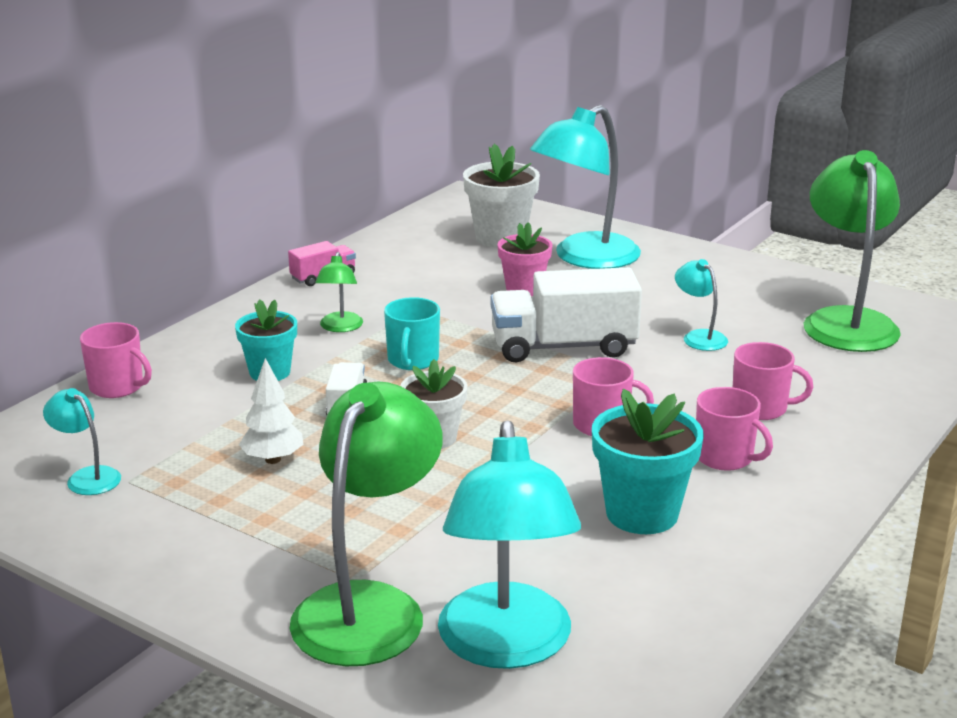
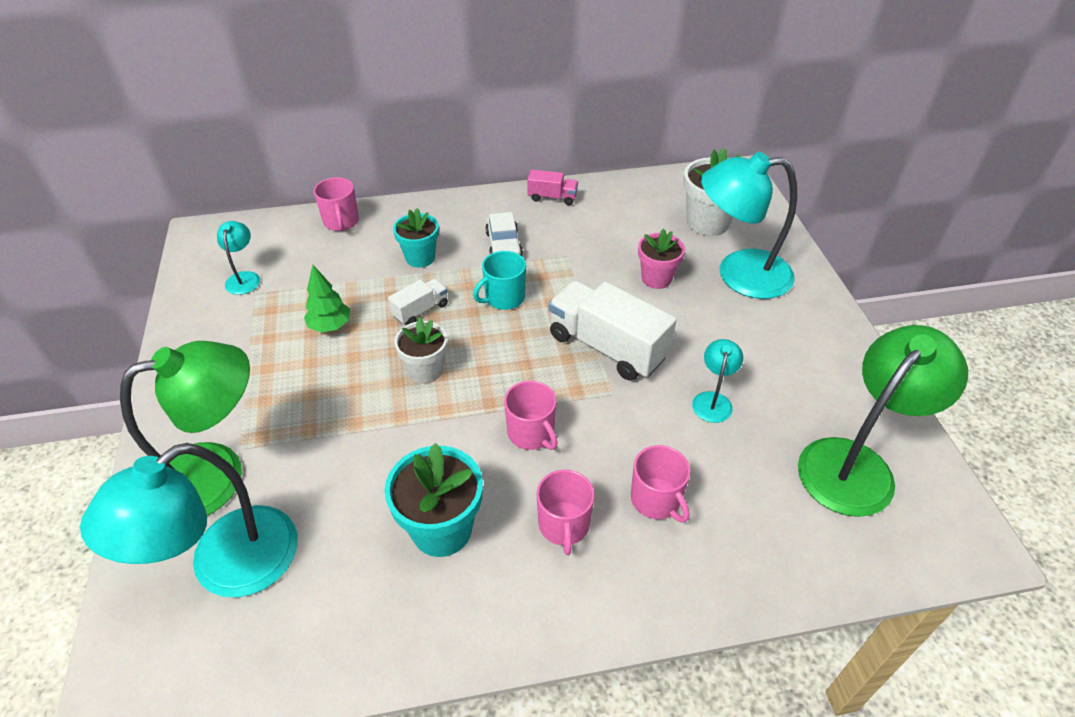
camera: 45 degrees right, 20 degrees up
(273, 459) = (330, 326): white tree -> green tree
(340, 327) = (504, 245): green lamp -> white car

